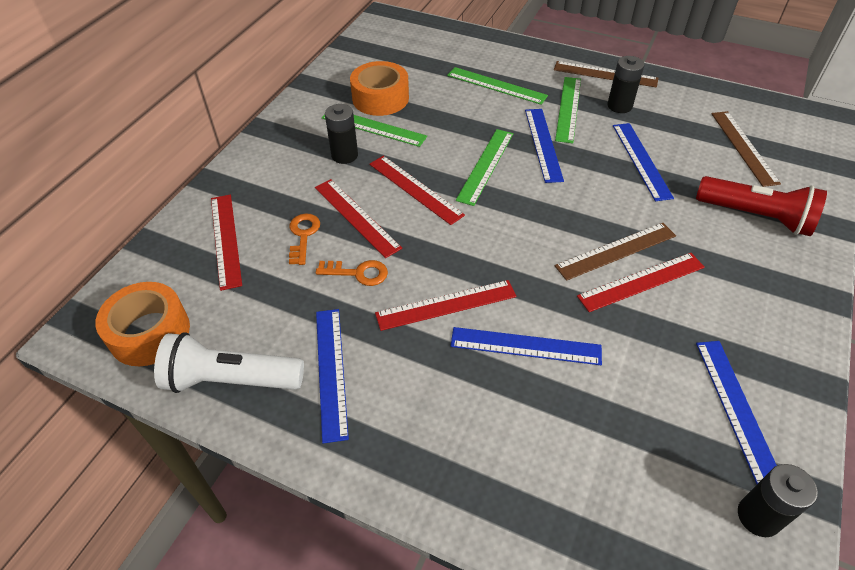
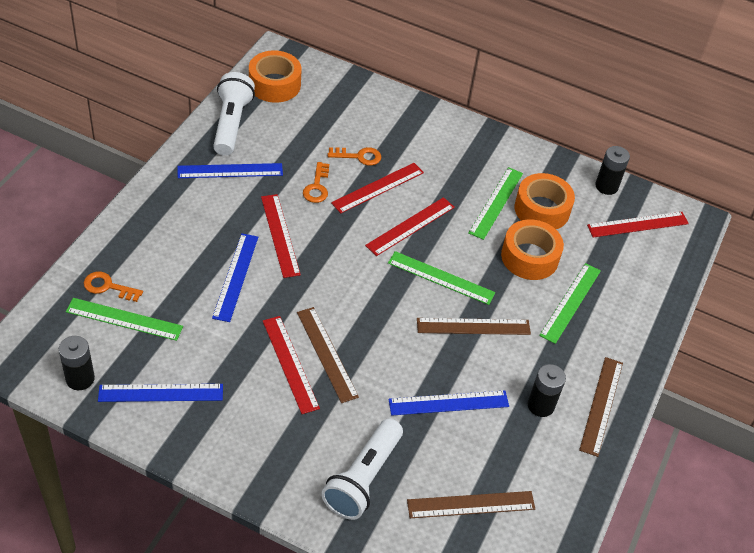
camera: 85 degrees right, 0 degrees up
(226, 240) = (357, 115): red ruler -> red ruler (638, 224)
(344, 155) = (455, 182): black battery -> black battery (606, 186)
(445, 107) = (529, 257): none -> orange tape
(543, 144) = (473, 326): blue ruler -> brown ruler
(568, 109) = (533, 358): green ruler -> green ruler (124, 319)
(583, 507) = (108, 287): none -> orange key
(756, 217) = (363, 479): red flashlight -> white flashlight

